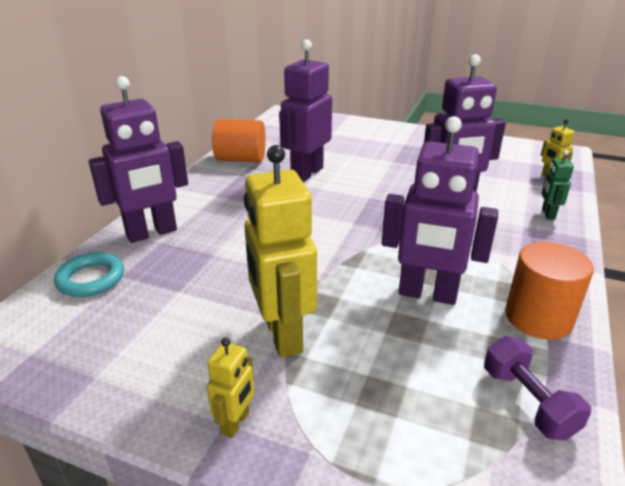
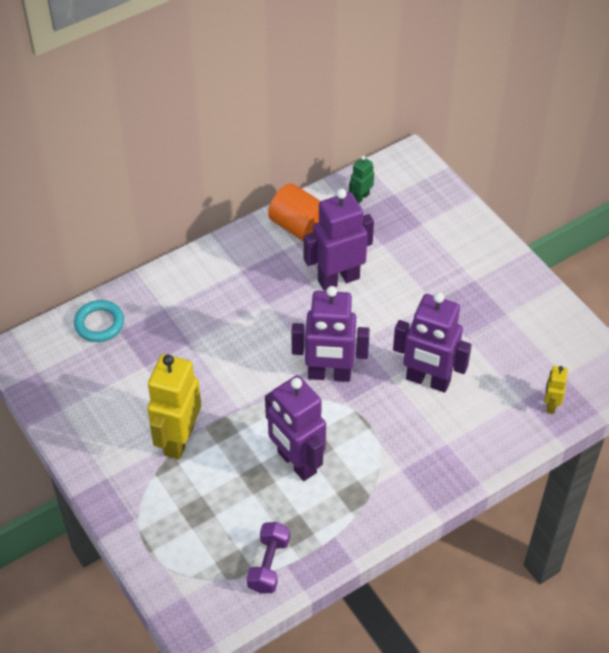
camera: 35 degrees right, 20 degrees up
(152, 233) = (164, 295): purple robot -> purple robot (329, 374)
(236, 423) = (112, 481): yellow robot -> none
(538, 318) = (345, 522): orange cylinder -> none
(548, 214) = (483, 444): green robot -> green robot (361, 197)

